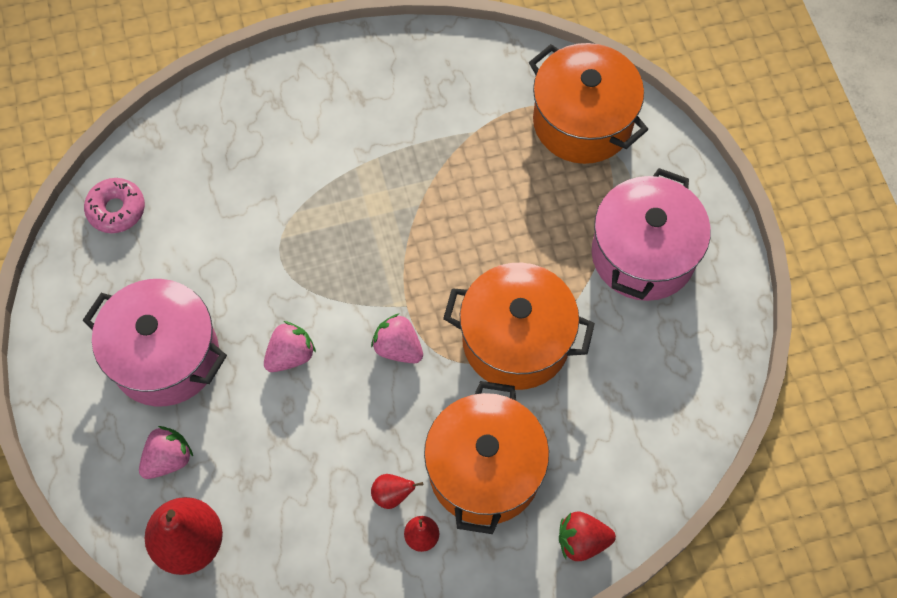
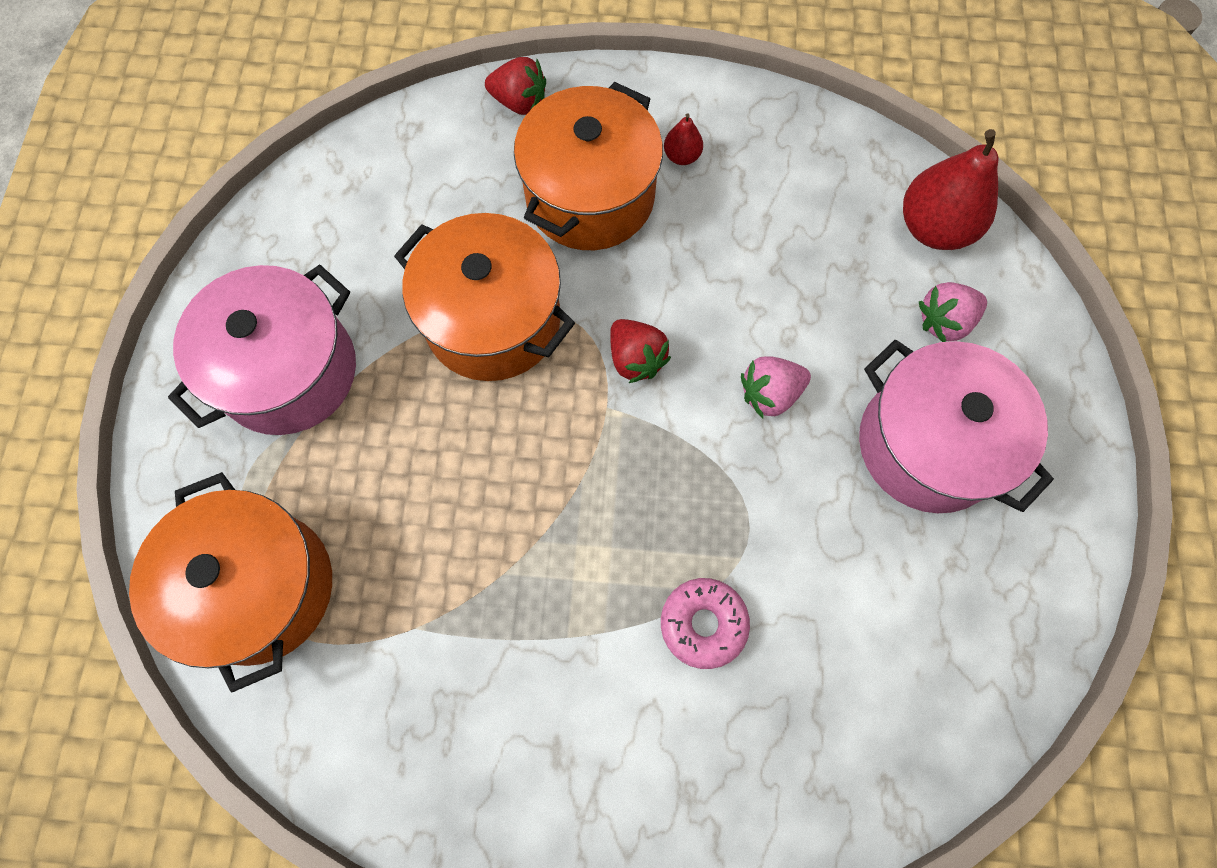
camera: 160 degrees left, 5 degrees up
(116, 209) = (966, 688): pink donut -> pink donut (703, 624)
(392, 495) = (699, 204): red pear -> none
(398, 347) = (636, 359): pink strawberry -> red strawberry

